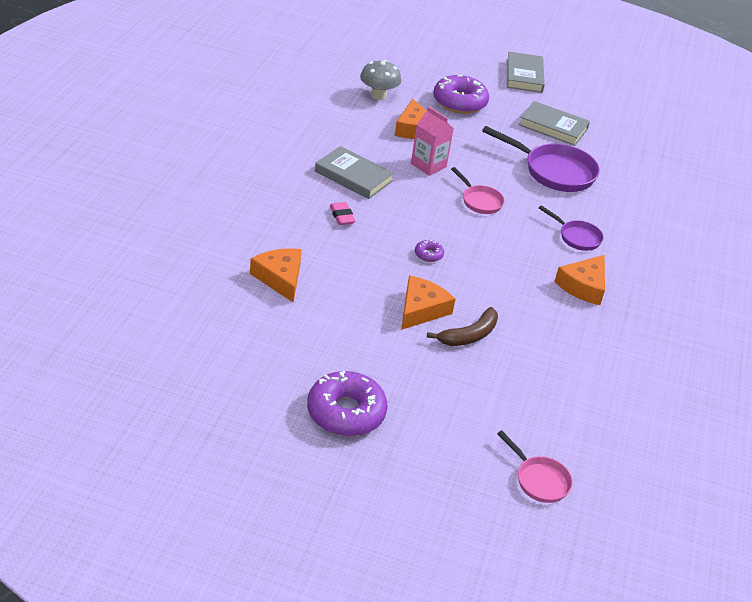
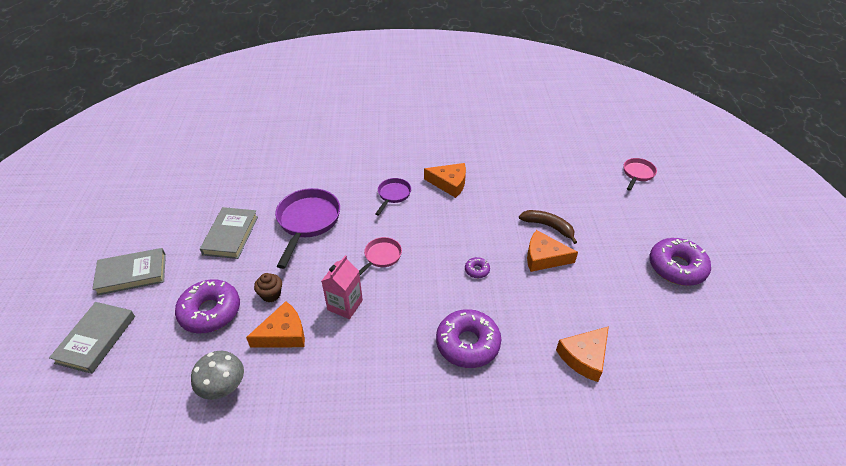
camera: 105 degrees left, 5 degrees up
(342, 216) = (467, 344): pink eraser -> purple donut
(353, 176) = (398, 356): grey book -> grey book (96, 339)
(463, 132) = (271, 294): none -> brown cupcake

